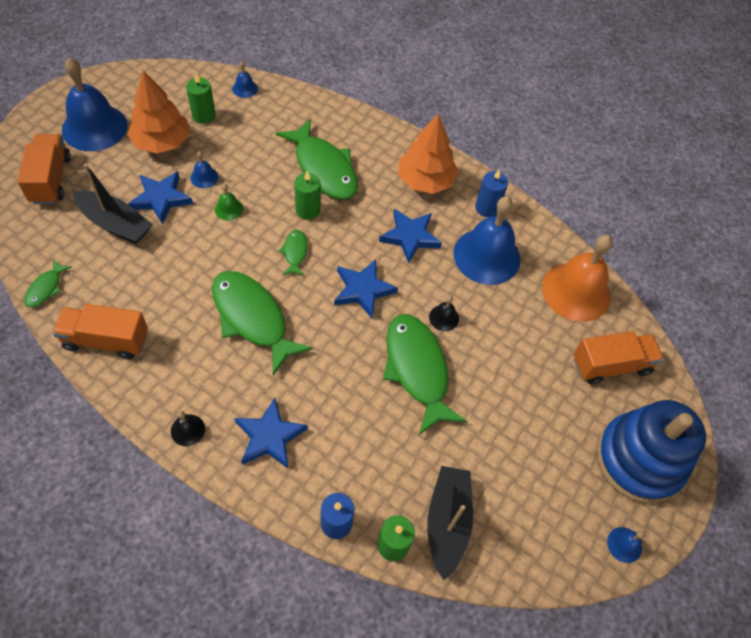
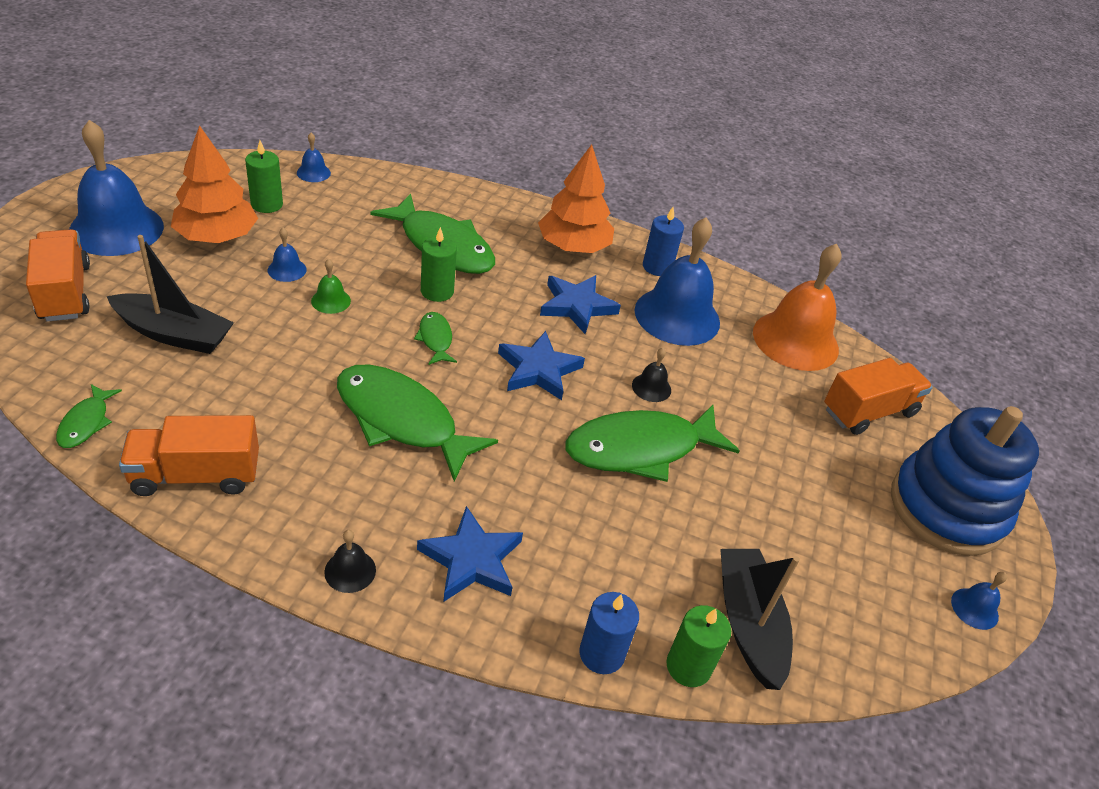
camera: 15 degrees left, 15 degrees down
(161, 199) = (233, 299): blue star -> none
(417, 369) = (640, 449): green fish -> green fish turned 75 degrees counterclockwise

